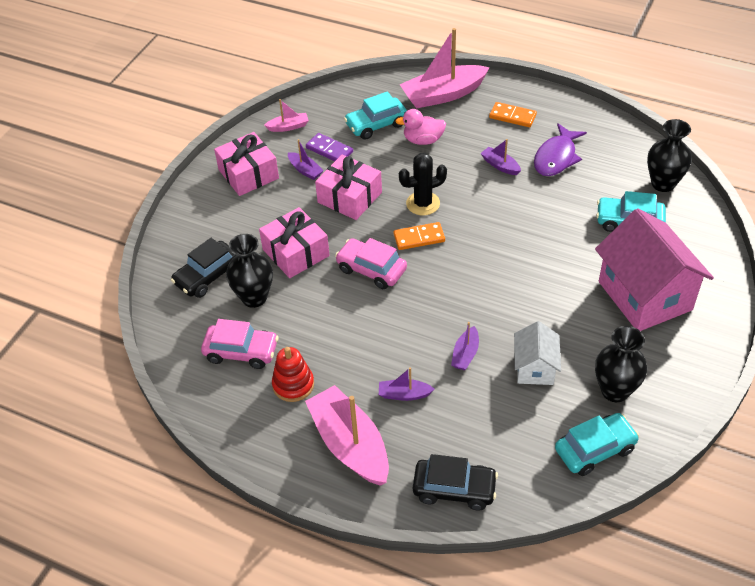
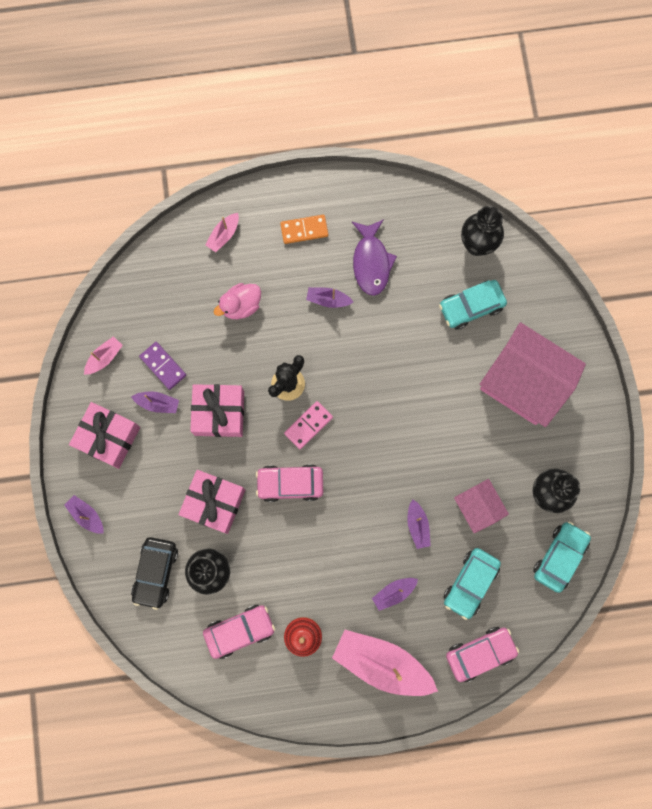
camera: 35 degrees left, 30 degrees up
(188, 213) = (87, 515): none -> purple boat
(329, 150) = (163, 366): purple domino -> purple domino turned 45 degrees clockwise
(376, 124) = (185, 309): turquoise car -> turquoise car (470, 583)
(419, 238) = (308, 425): orange domino -> pink domino
(443, 95) = (224, 235): pink boat -> pink boat, size x0.47
(454, 489) = (480, 653): black car -> pink car
(535, 368) = (477, 507): white house -> pink house

